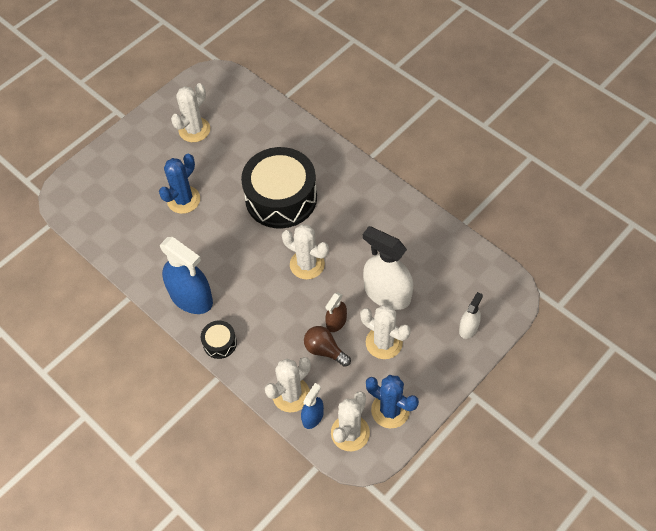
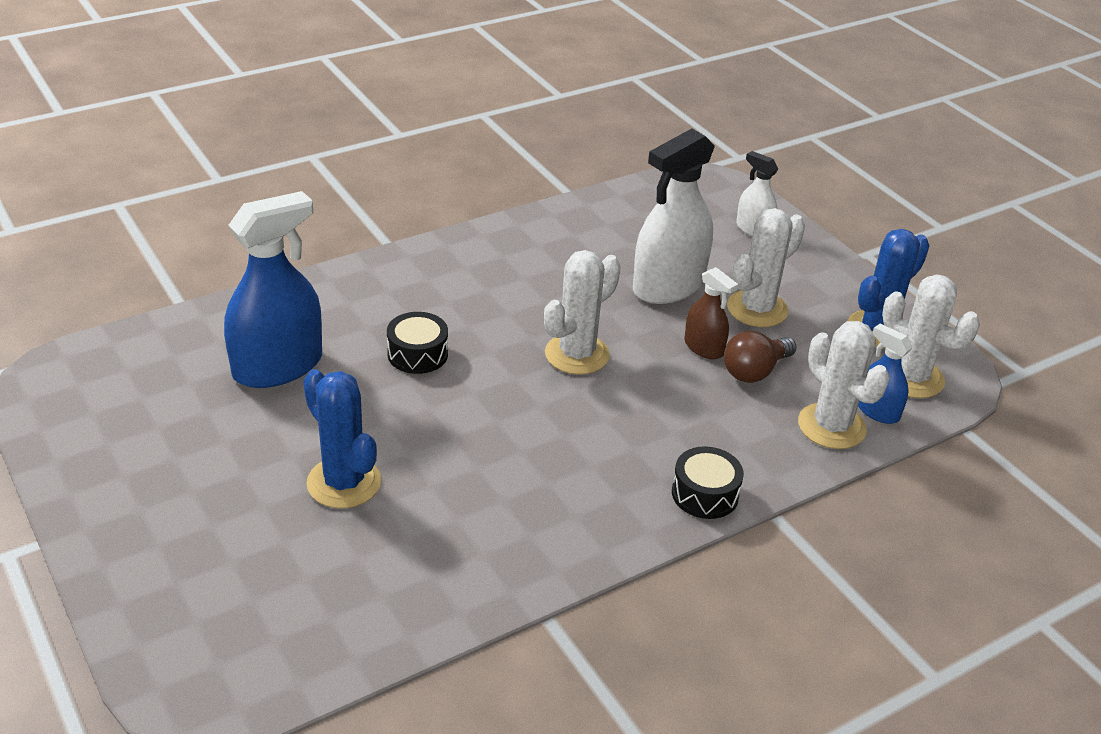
camera: 80 degrees left, 20 degrees down
(191, 297) = (588, 515): blue spray bottle -> blue spray bottle (278, 366)
(194, 130) = (171, 433): white cactus -> none
(281, 198) = (417, 354): black drum -> black drum, size x0.43

